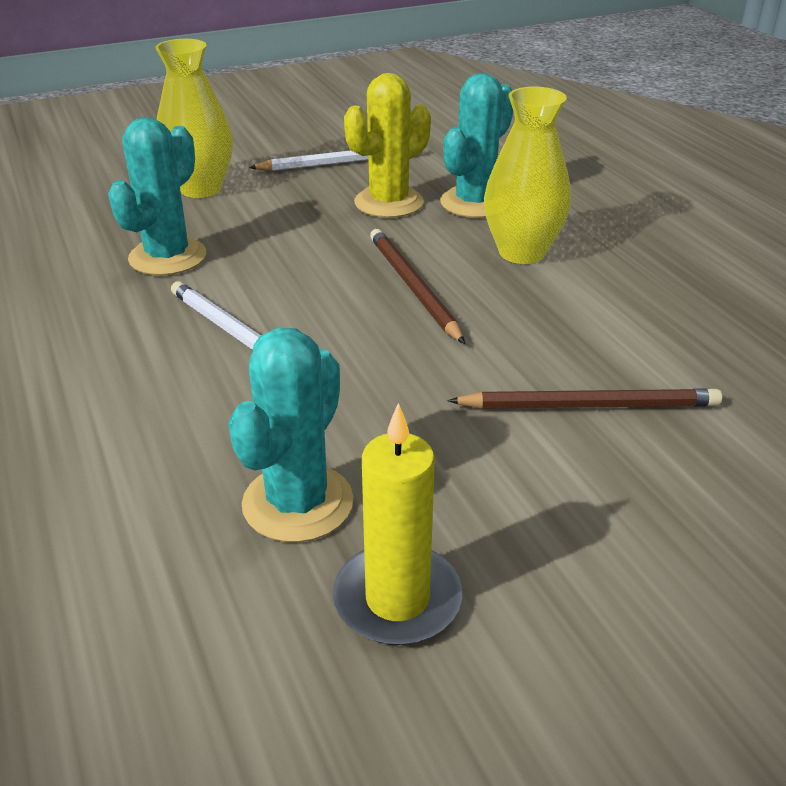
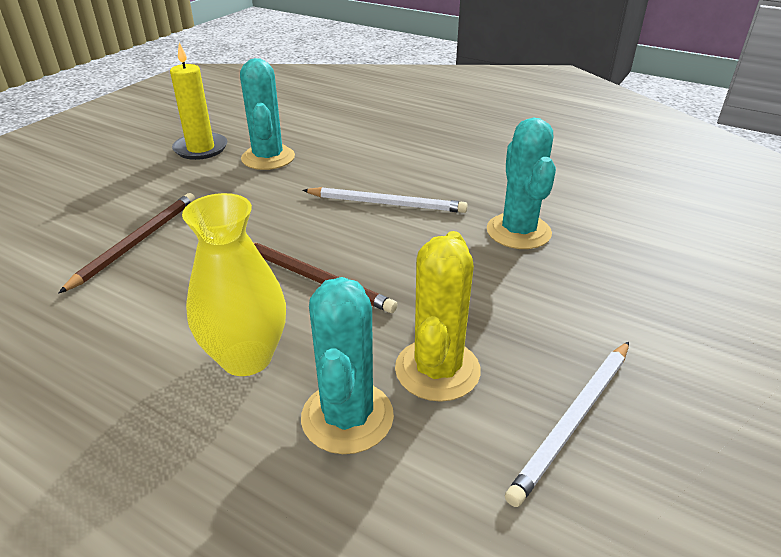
camera: 145 degrees right, 0 degrees up
(201, 189) = (624, 303): yellow vase -> none
(589, 405) = (137, 242): brown pencil -> brown pencil turned 150 degrees clockwise

